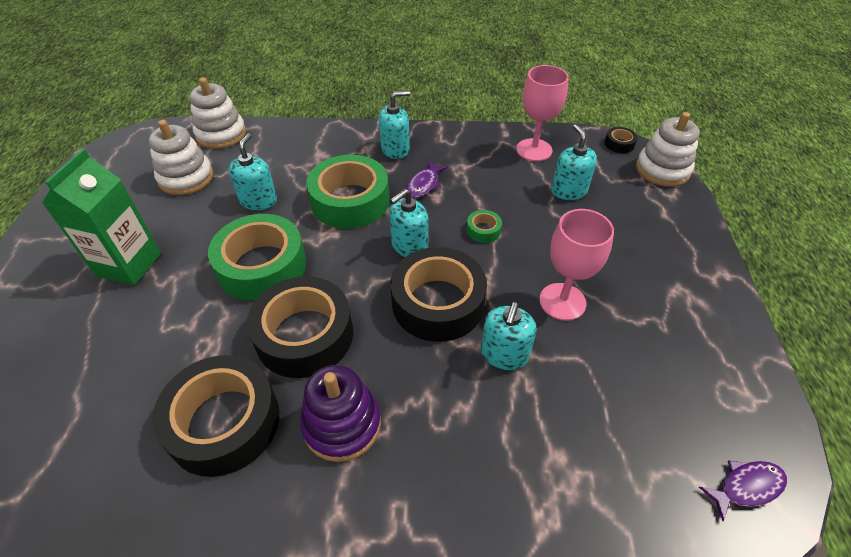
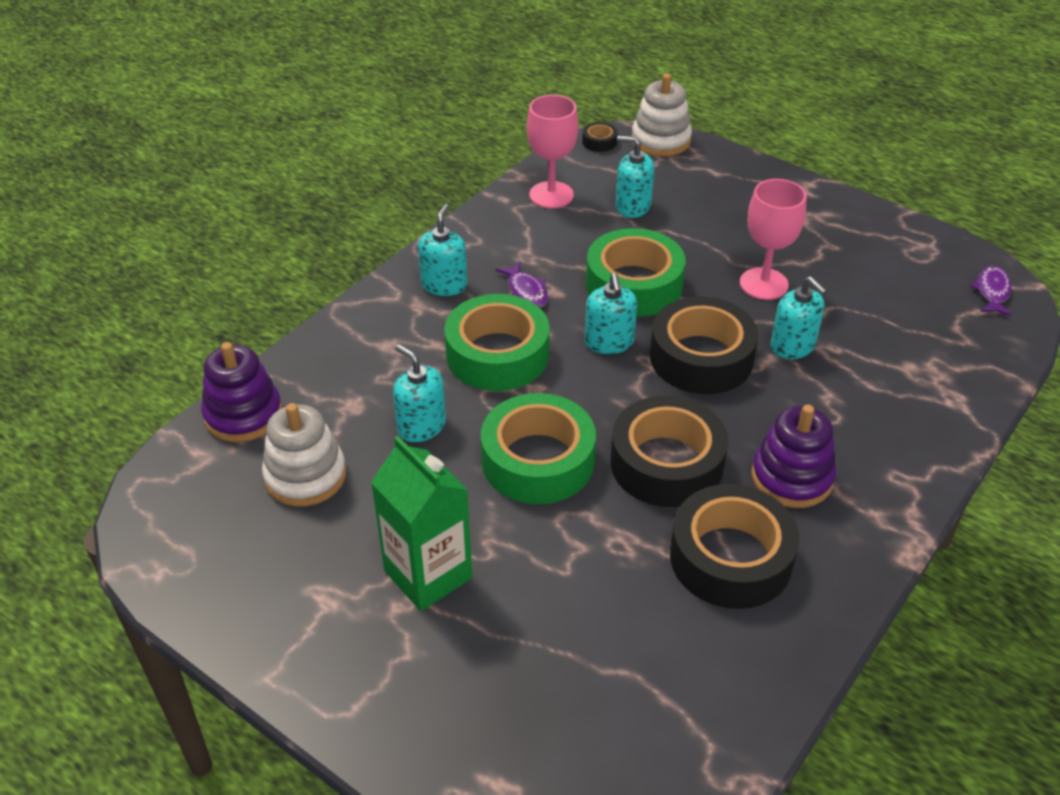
camera: 55 degrees left, 5 degrees down
(221, 134) = (243, 415): white stacking toy -> purple stacking toy
(483, 230) = (634, 285): green tape -> green tape, size x2.40

